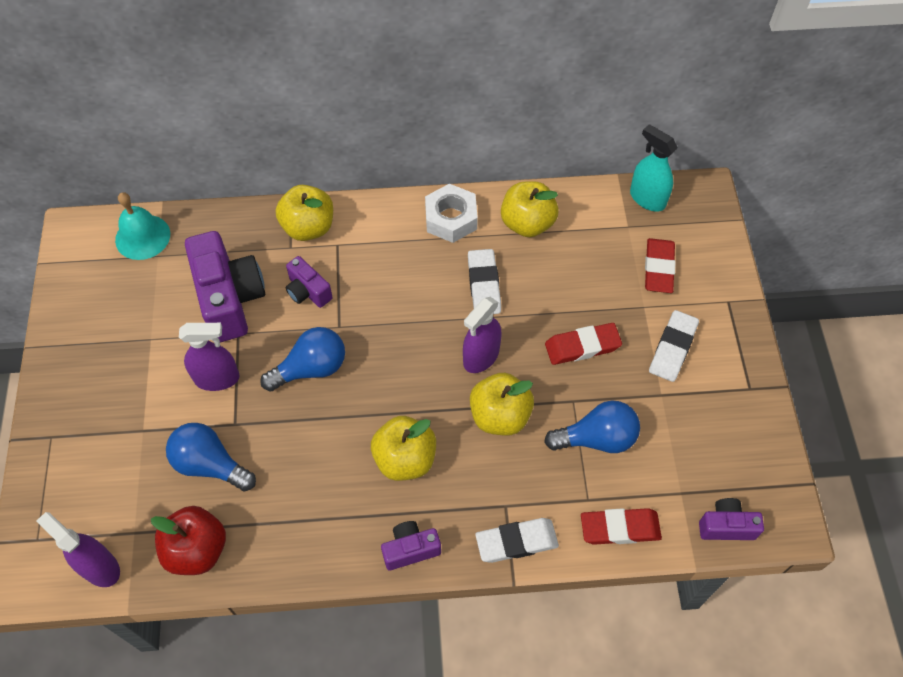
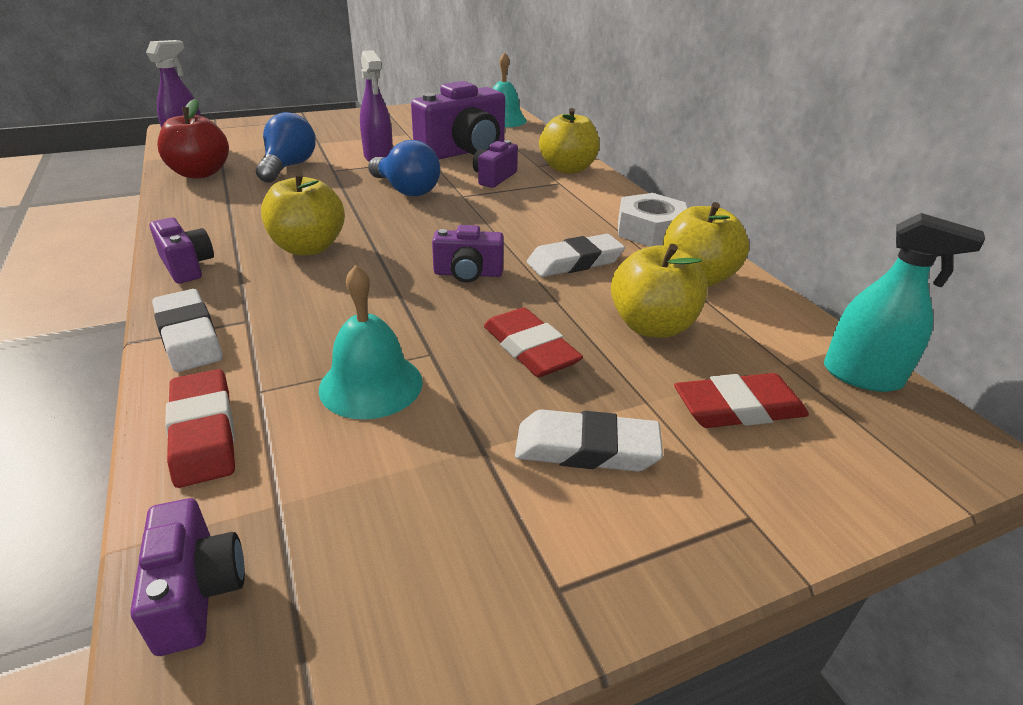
camera: 70 degrees right, 25 degrees down
(481, 357) = (468, 274): purple spray bottle -> purple camera
(500, 416) = (385, 298): yellow apple -> yellow apple (652, 326)
(596, 438) = (371, 384): blue light bulb -> turquoise bell
(647, 198) = (862, 376): turquoise spray bottle -> turquoise spray bottle turned 90 degrees clockwise

